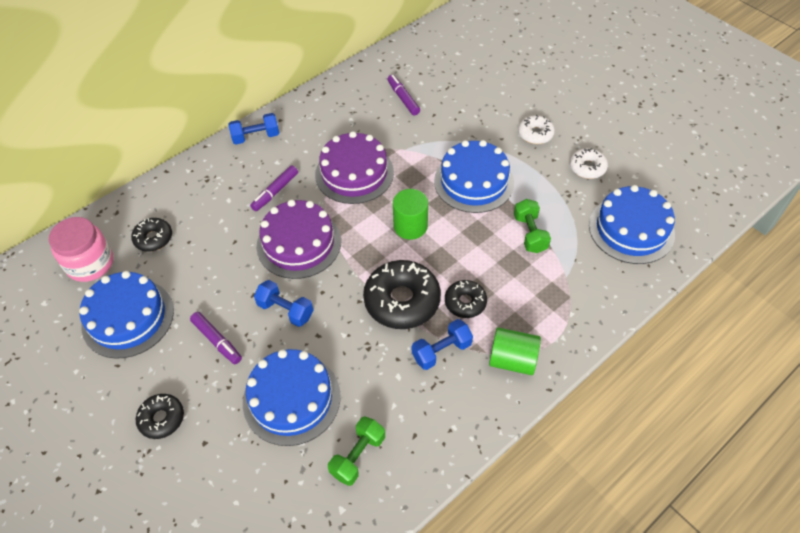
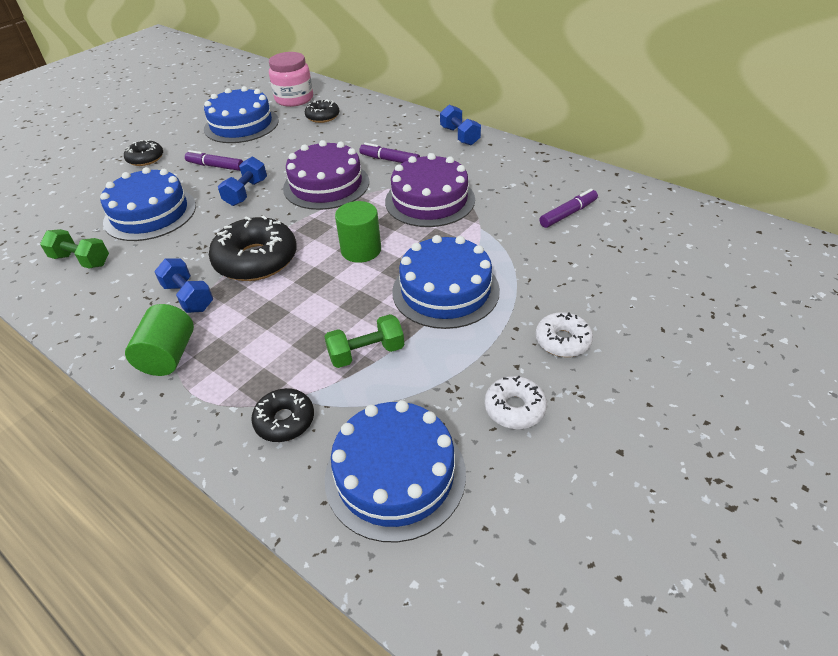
camera: 80 degrees right, 10 degrees down
(217, 341) = (215, 166): purple marker -> purple marker turned 75 degrees clockwise
(465, 302) = (253, 307): black donut -> black donut (285, 420)

